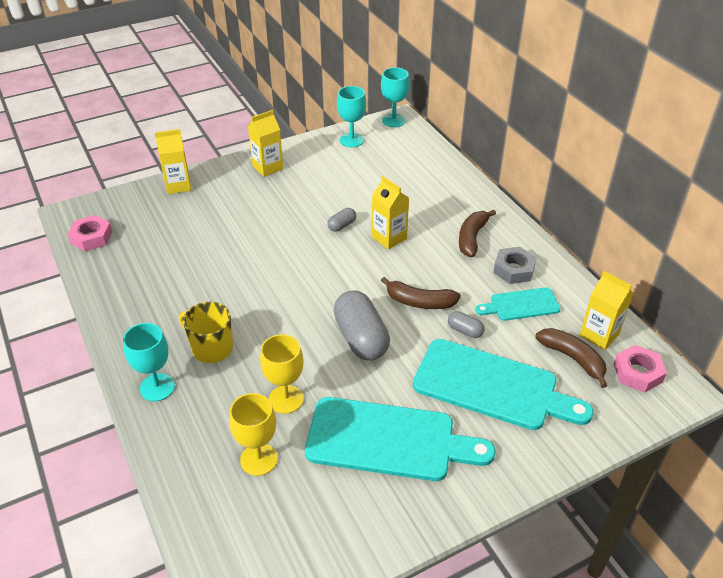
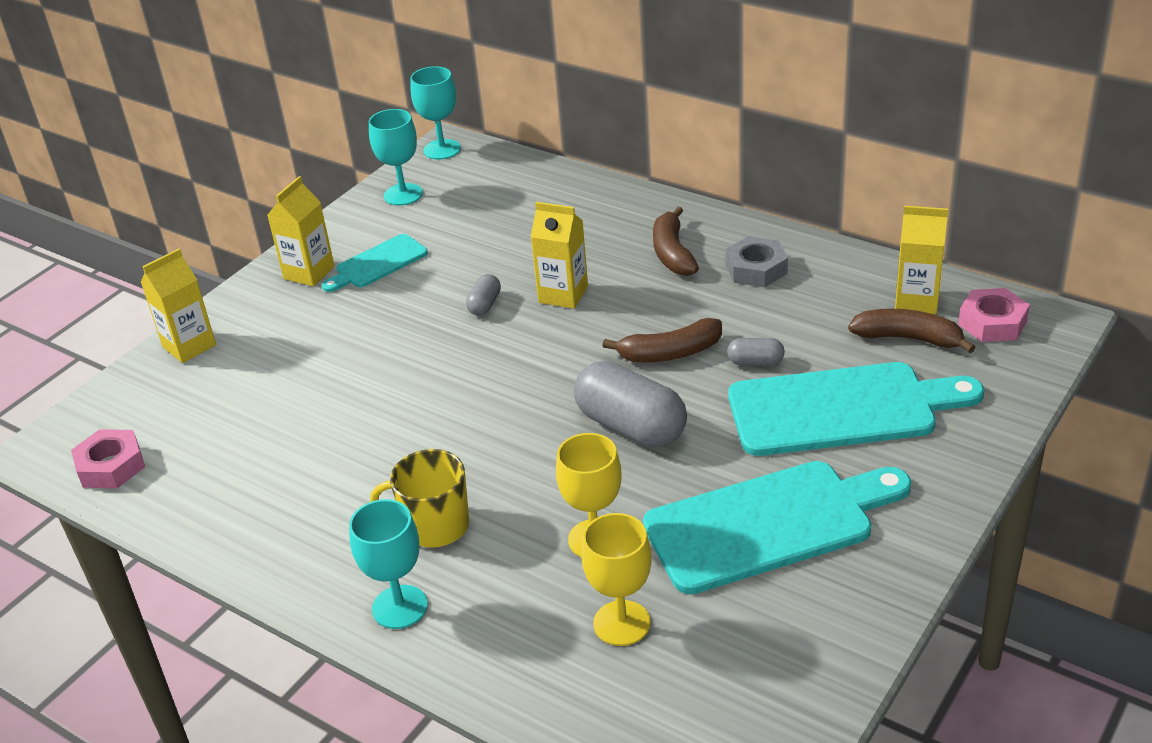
camera: 25 degrees left, 5 degrees down
(521, 305) = (799, 305): turquoise cutting board -> turquoise cutting board (378, 263)

